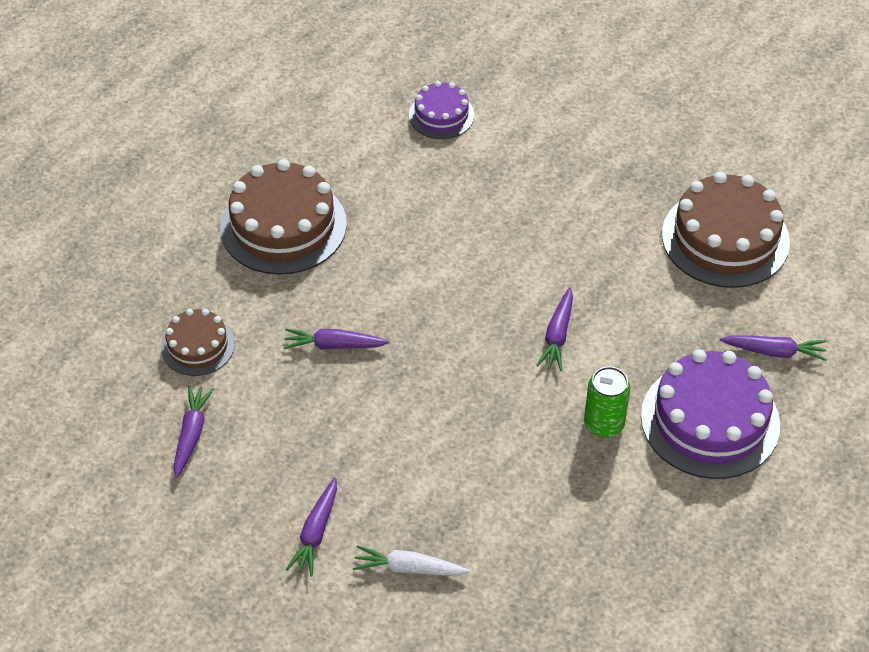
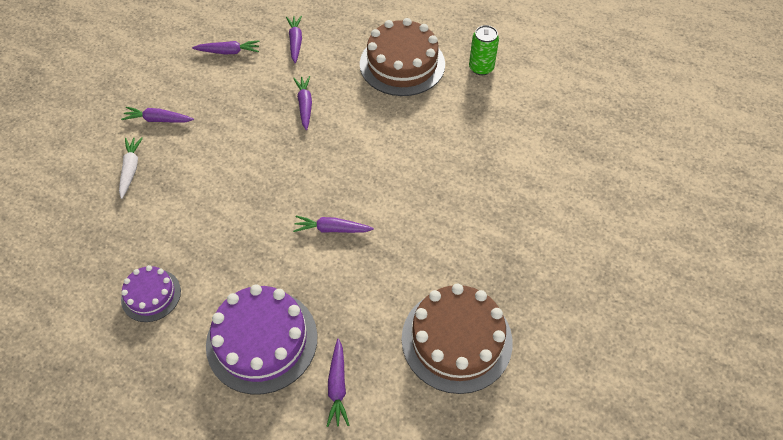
camera: 80 degrees right, 5 degrees up
(198, 346) = (295, 42): brown cake -> purple carrot
(441, 115) = (533, 132): purple cake -> purple cake (151, 295)
(604, 424) = (252, 267): green can -> green can (481, 68)

